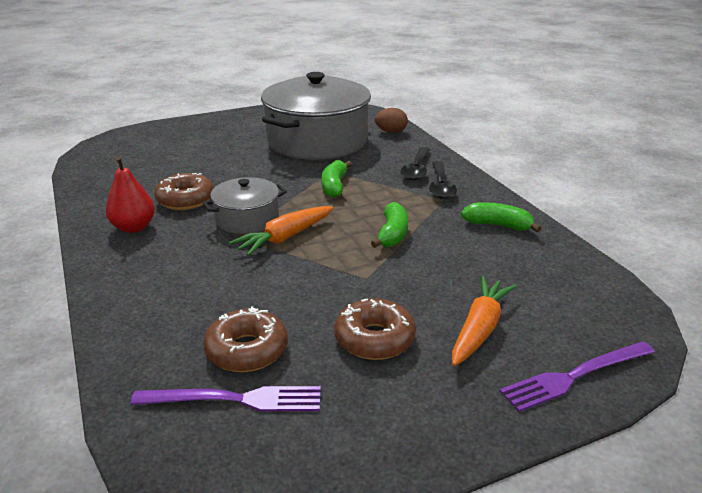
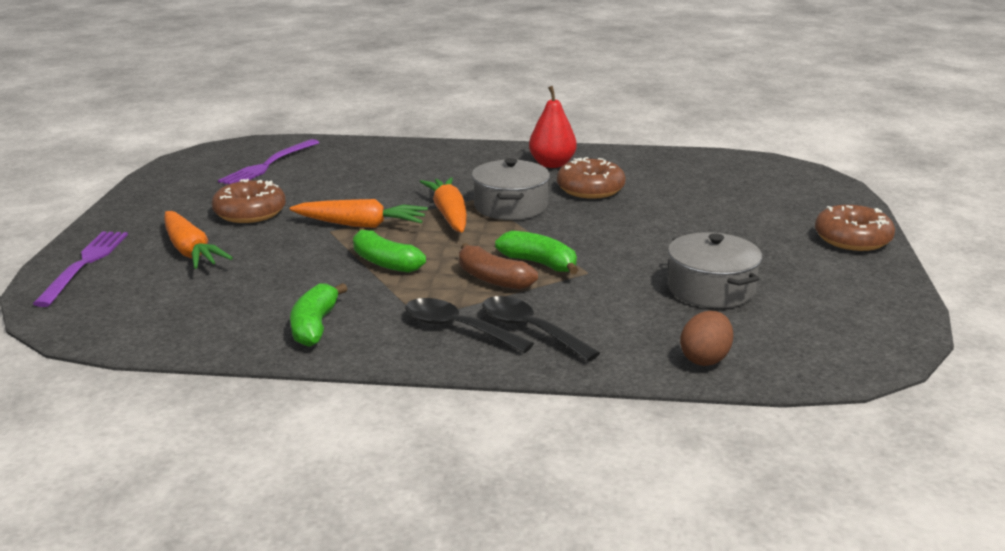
camera: 120 degrees right, 5 degrees down
(247, 350) = (309, 174): brown donut -> brown donut (852, 239)
(317, 141) = (711, 289): grey pot -> grey pot, size x0.50
(341, 268) = (361, 225): none -> orange carrot
(372, 193) = (492, 279): none -> brown banana
(498, 225) = (314, 326): green banana -> green banana turned 135 degrees clockwise

